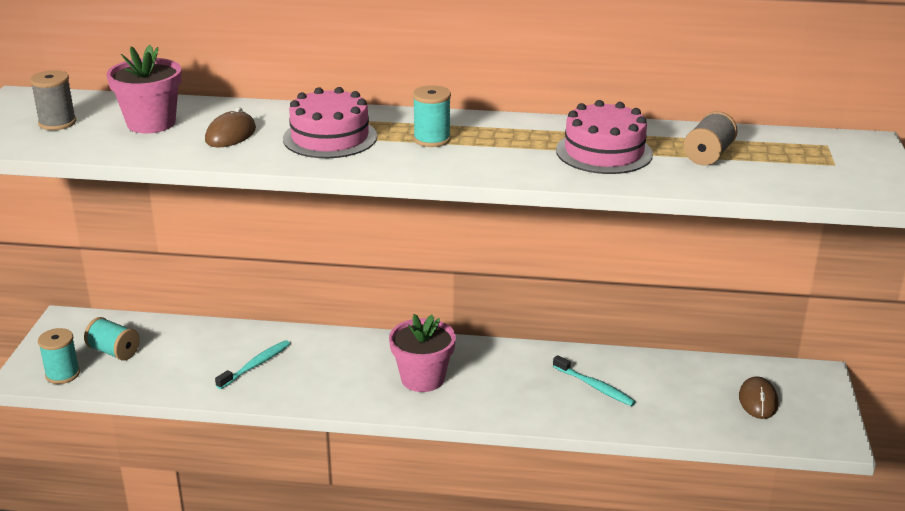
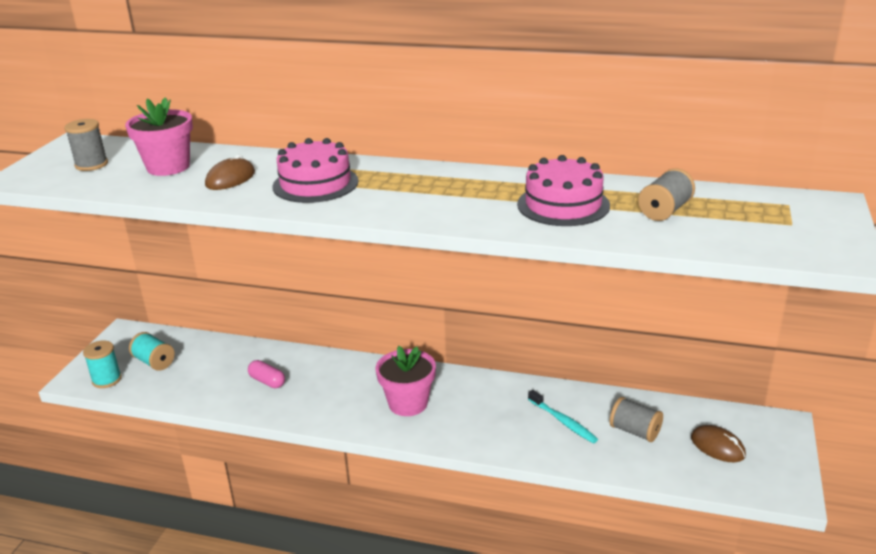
camera: 10 degrees right, 0 degrees up
(256, 365) = (267, 381): turquoise toothbrush -> pink capsule
(432, 139) = (406, 188): turquoise spool -> none
(671, 391) = (634, 431): none -> grey spool
(758, 401) = (717, 446): brown mouse -> brown mouse turned 60 degrees counterclockwise

